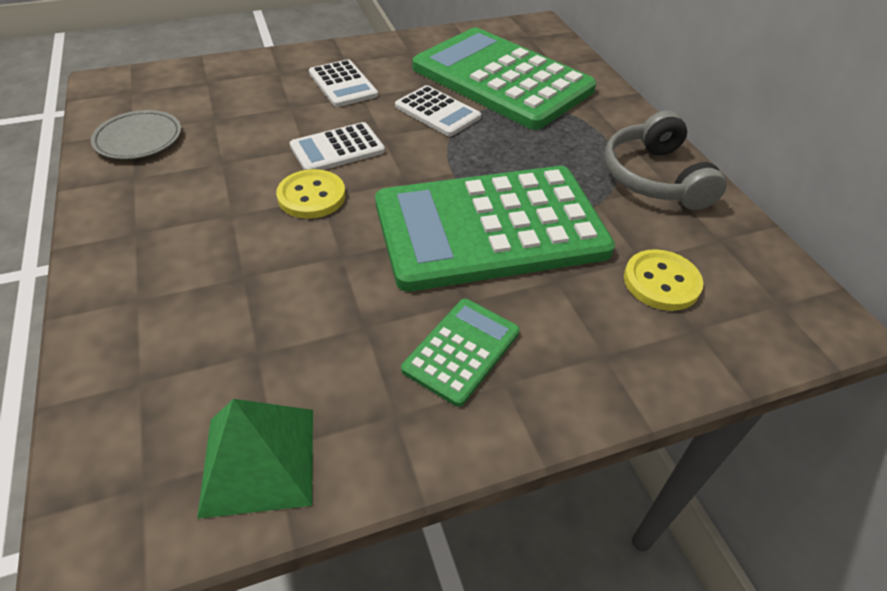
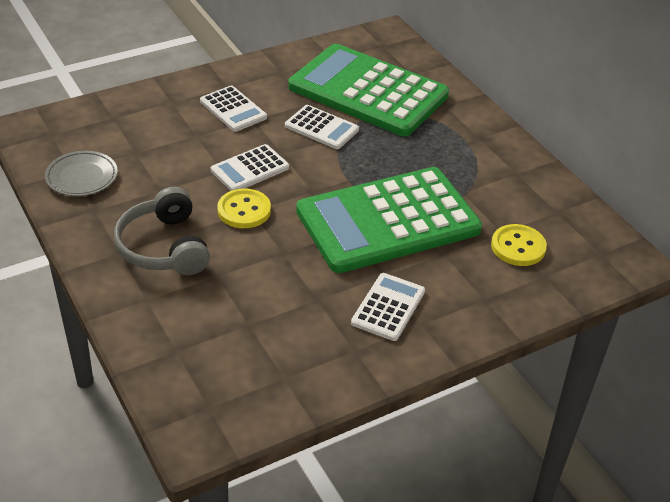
camera: 10 degrees left, 5 degrees down
(258, 460) = (276, 385): green pyramid -> none
(461, 351) = (388, 307): green calculator -> white calculator
(654, 178) = (505, 168): grey headphones -> grey headphones (163, 247)

